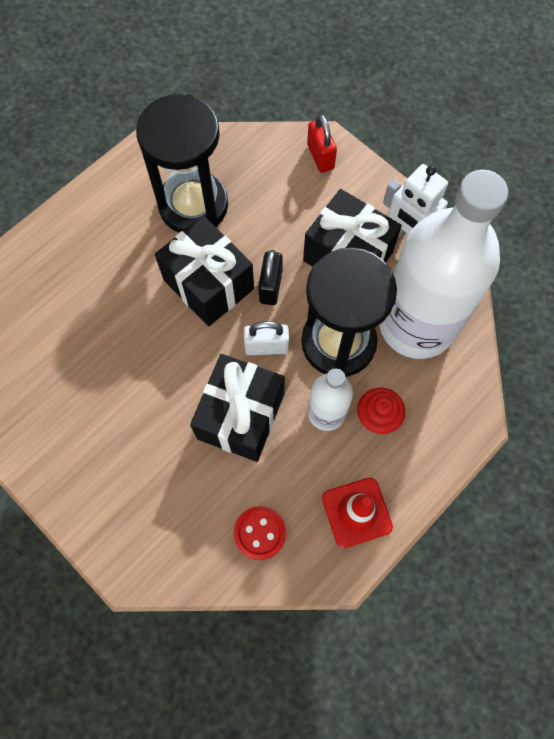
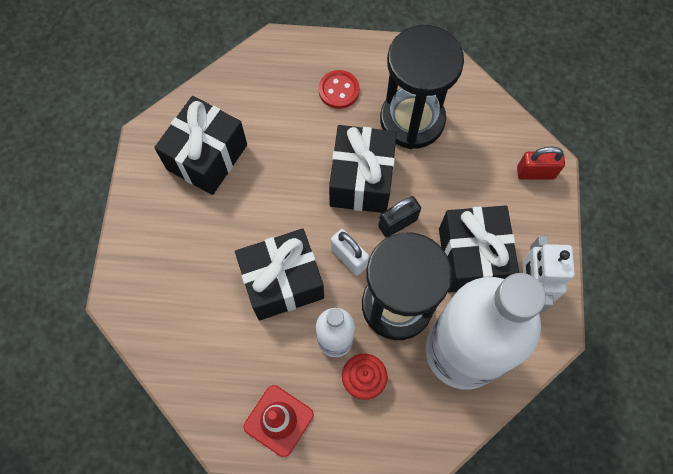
camera: 50 degrees right, 0 degrees up
(68, 391) = (207, 157): none -> black gift
(259, 533) = (210, 363): red button -> red button (339, 90)
(320, 157) = (535, 172): red padlock -> red padlock turned 60 degrees clockwise

